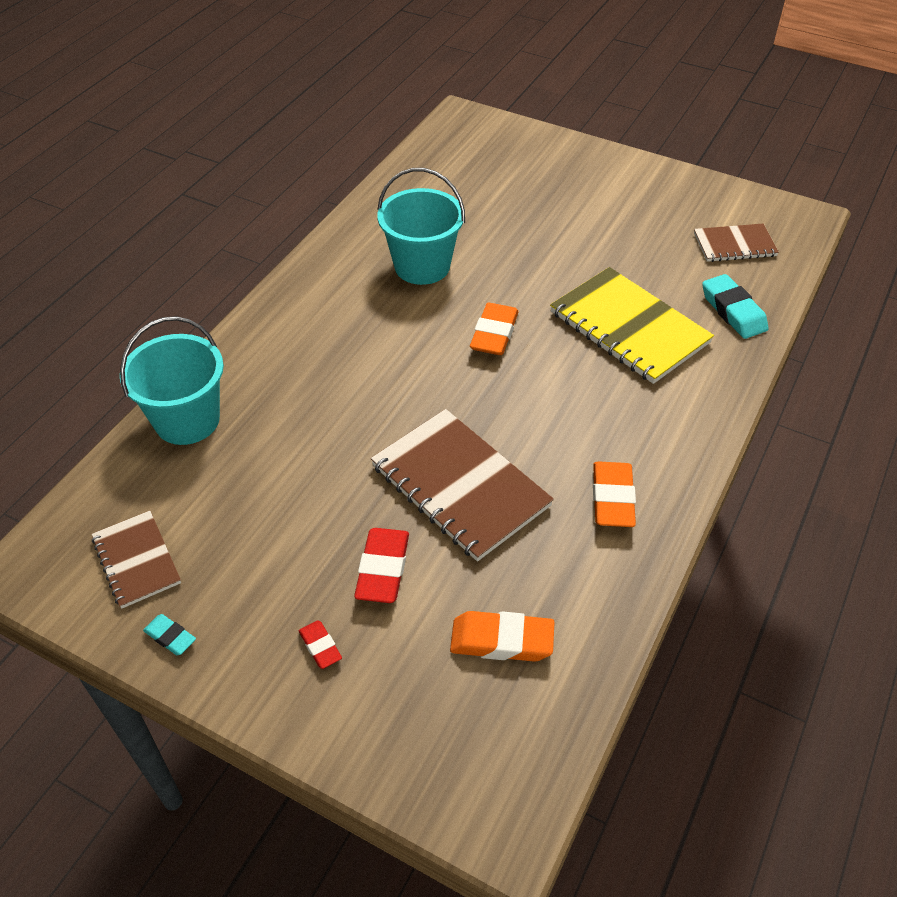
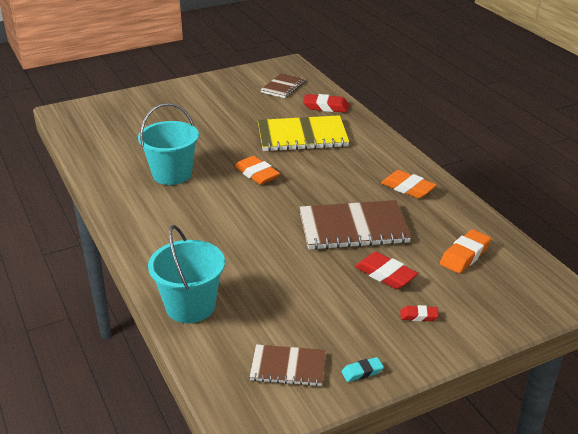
camera: 55 degrees left, 15 degrees down
(733, 311) = (326, 107): turquoise eraser -> red eraser

